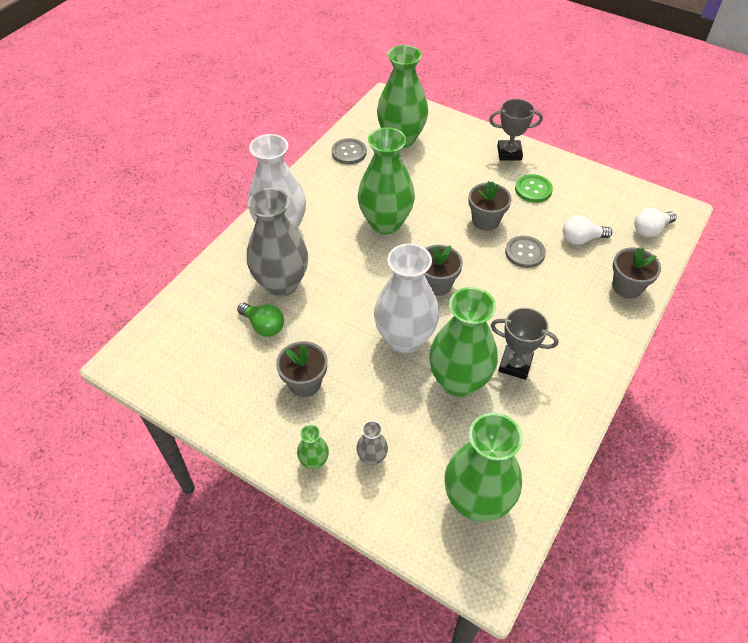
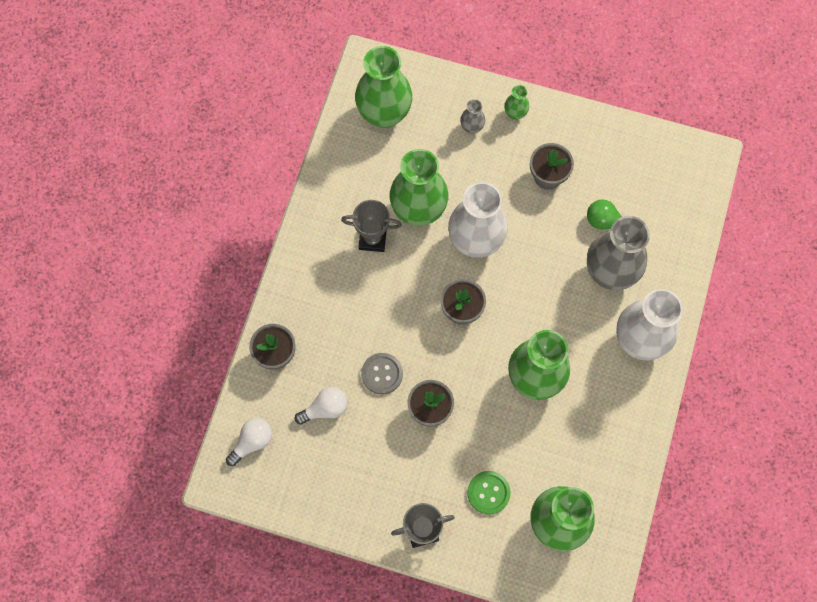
camera: 165 degrees right, 20 degrees up
(349, 152) = (611, 481): grey button -> none
(533, 189) = (385, 473): green button -> green button (488, 492)

